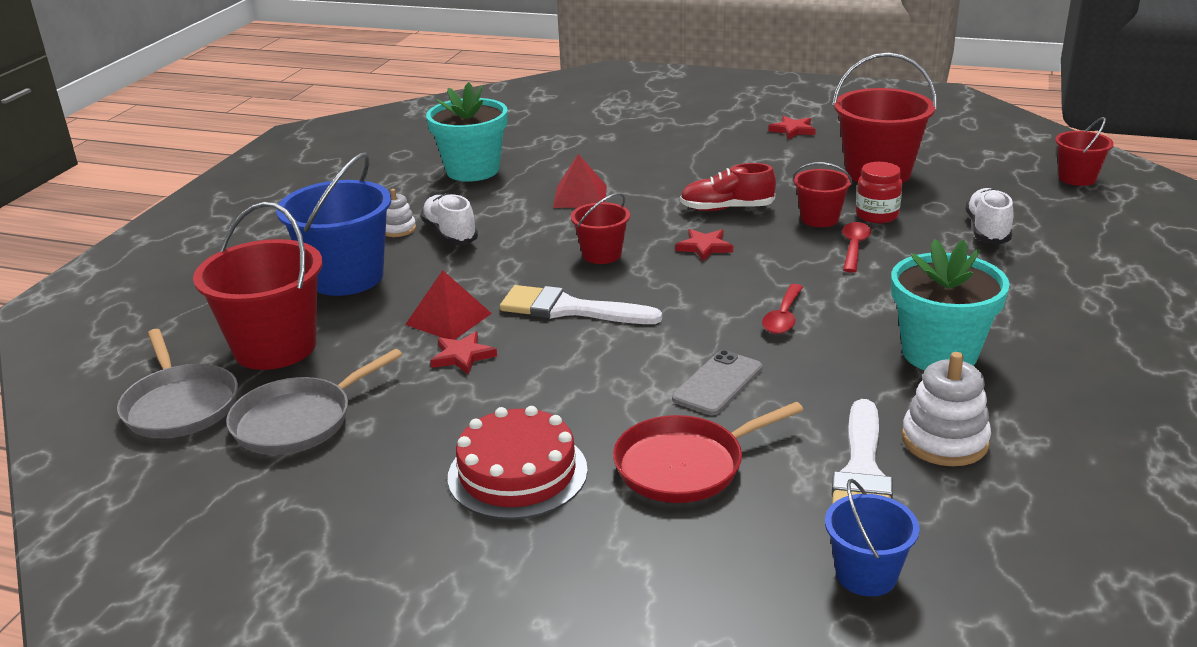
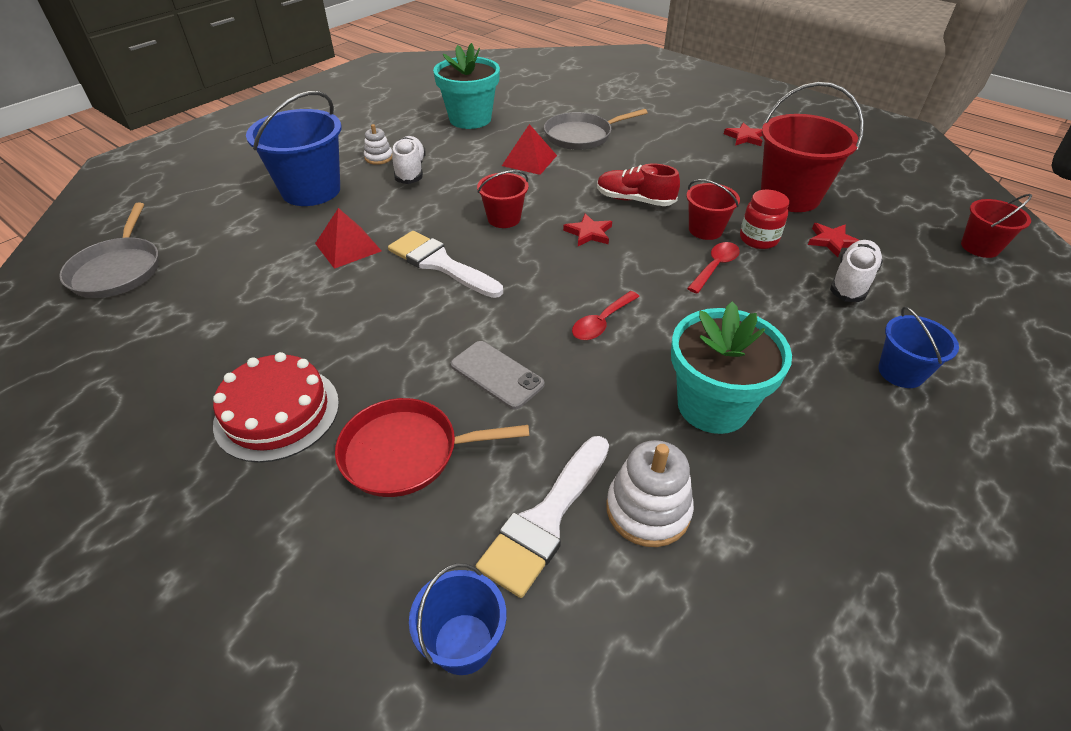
camera: 20 degrees right, 15 degrees up
(275, 347) = (216, 238): red bucket -> none
(298, 421) = (175, 309): grey pan -> grey pan (581, 136)
(462, 356) = (330, 285): red star -> red star (832, 241)
(717, 383) = (497, 374): grey phone -> grey phone turned 75 degrees clockwise
(1078, 288) = (901, 372): none -> blue bucket

